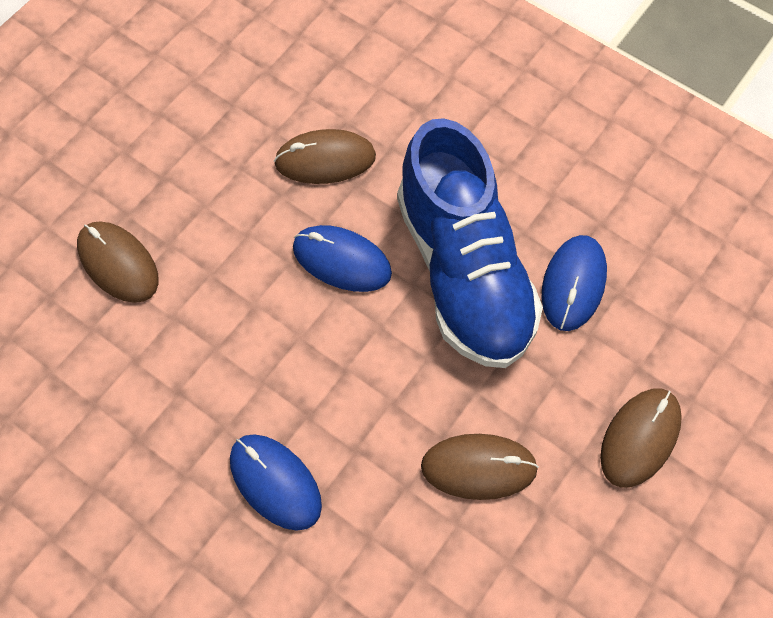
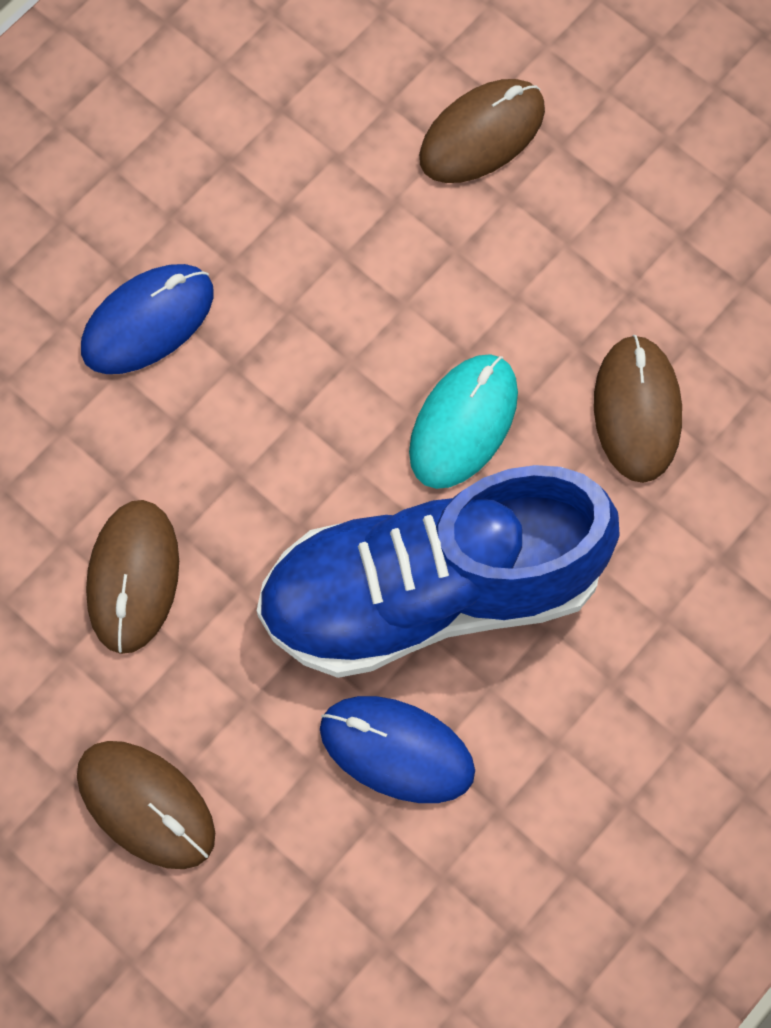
camera: 95 degrees right, 5 degrees up
(342, 260) = (463, 423): blue mouse -> turquoise mouse

